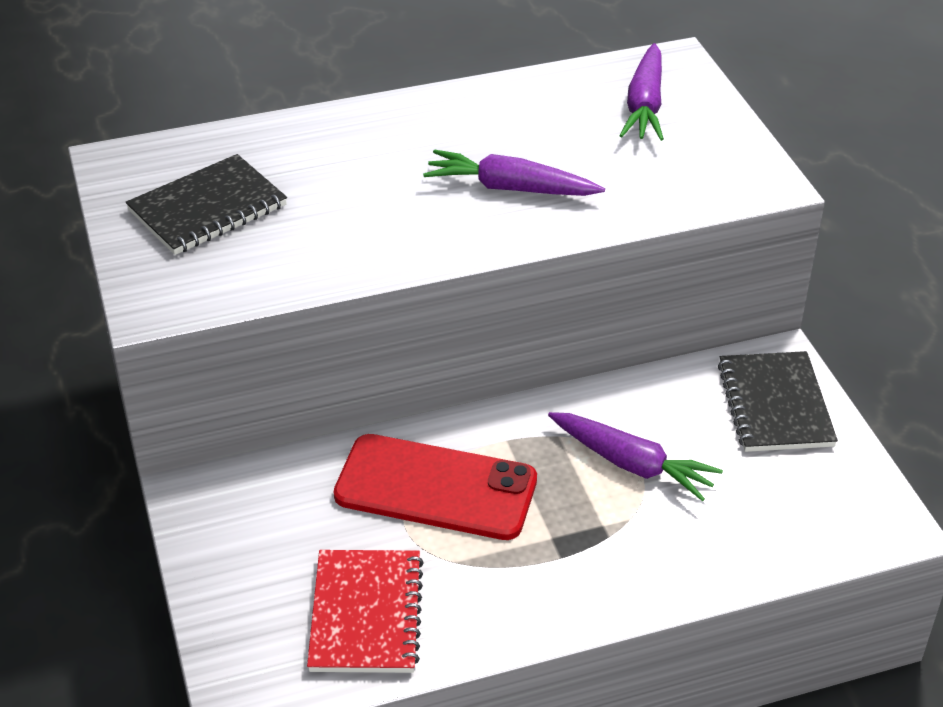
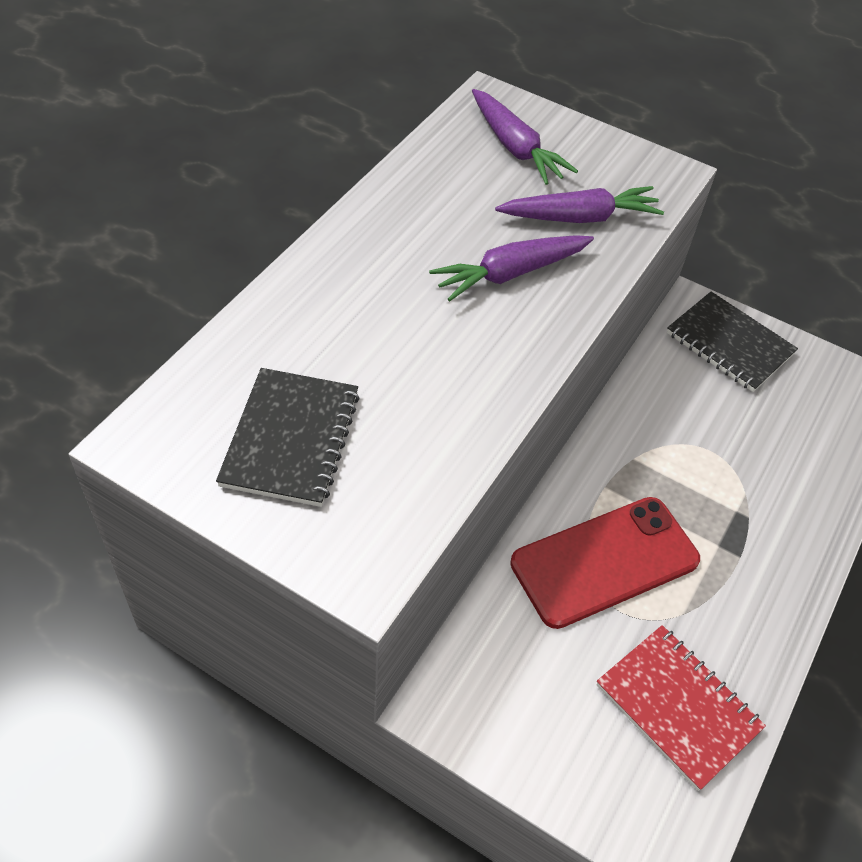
camera: 45 degrees left, 10 degrees up
(632, 464) = (701, 449): purple carrot -> purple carrot (580, 217)

